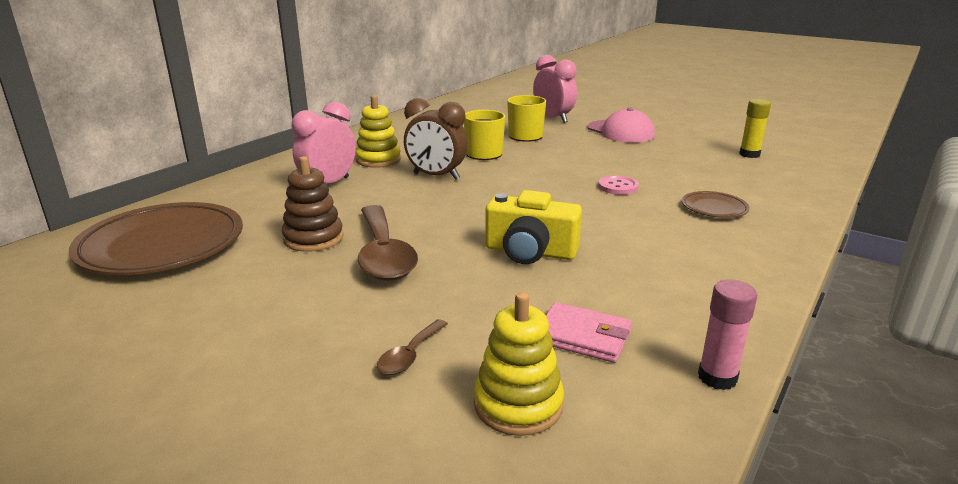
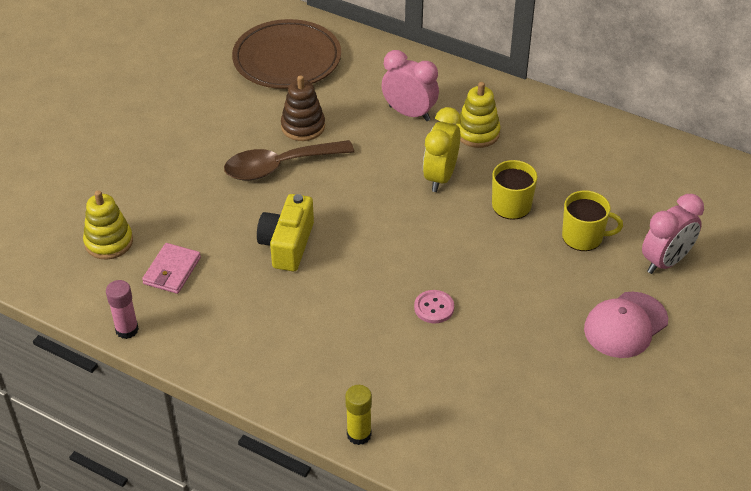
camera: 85 degrees right, 20 degrees up
(410, 355) = (155, 195): brown spoon -> none
(436, 176) = (440, 177): brown clock -> yellow clock
(714, 208) = (388, 376): brown plate -> none
(749, 154) = (564, 443): yellow glue stick -> yellow glue stick (359, 434)

